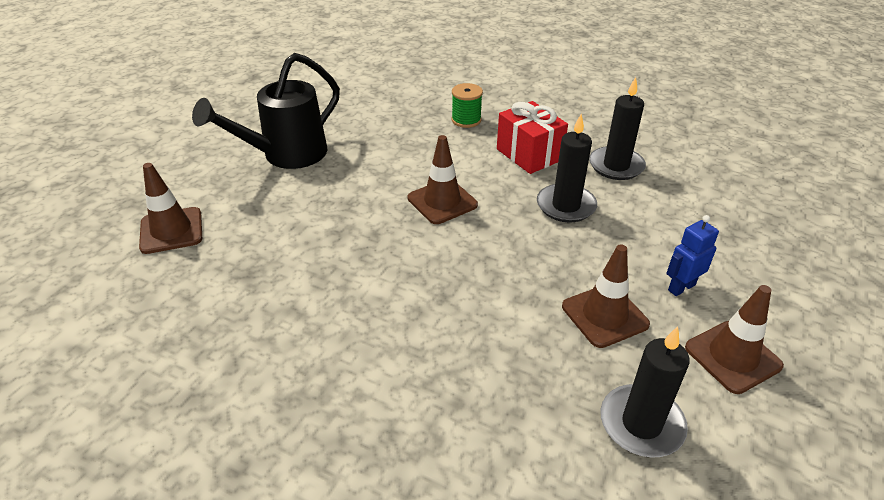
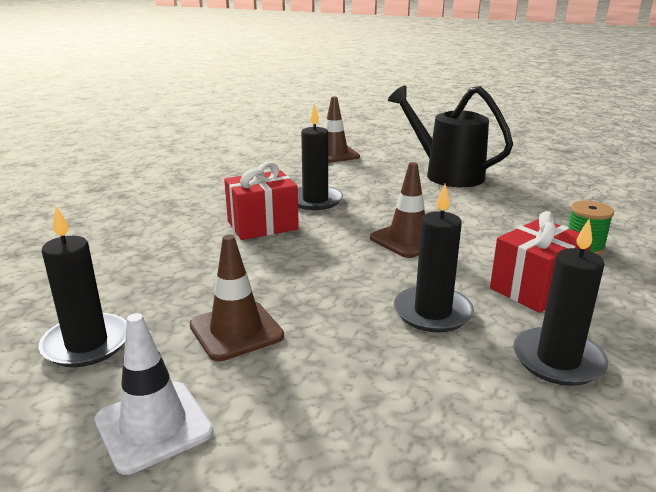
camera: 85 degrees right, 15 degrees down
(329, 255) = (315, 200): none -> black candle
(390, 300) = (262, 225): none -> red gift
(681, 287) = (284, 396): blue robot -> none
(732, 356) = (153, 426): brown traffic cone -> white traffic cone

